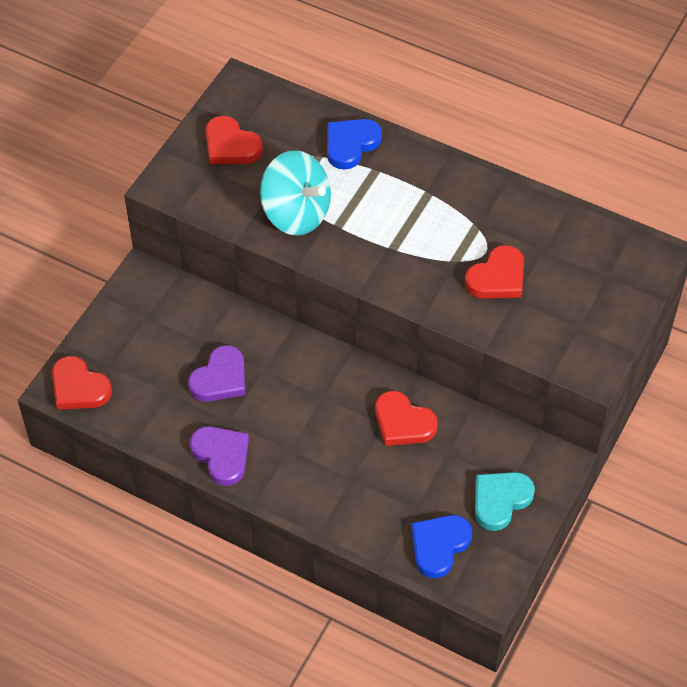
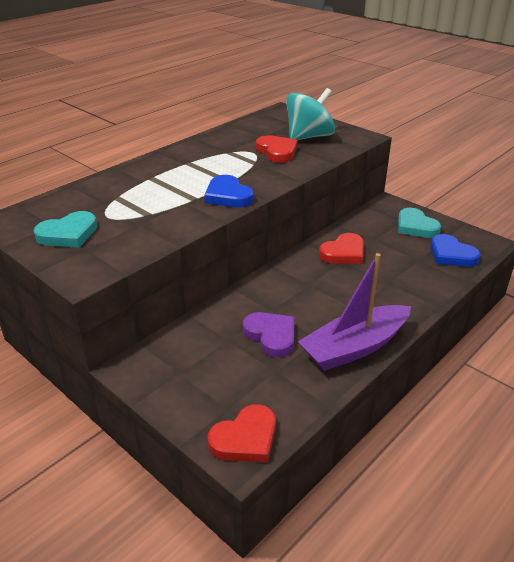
camera: 75 degrees left, 20 degrees down
(221, 456) = (354, 347): purple heart -> purple boat
(231, 145) = (68, 234): red heart -> turquoise heart
(296, 213) = (169, 214): turquoise spinning top -> turquoise spinning top (309, 137)
(350, 145) = (117, 183): blue heart -> blue heart (228, 196)

